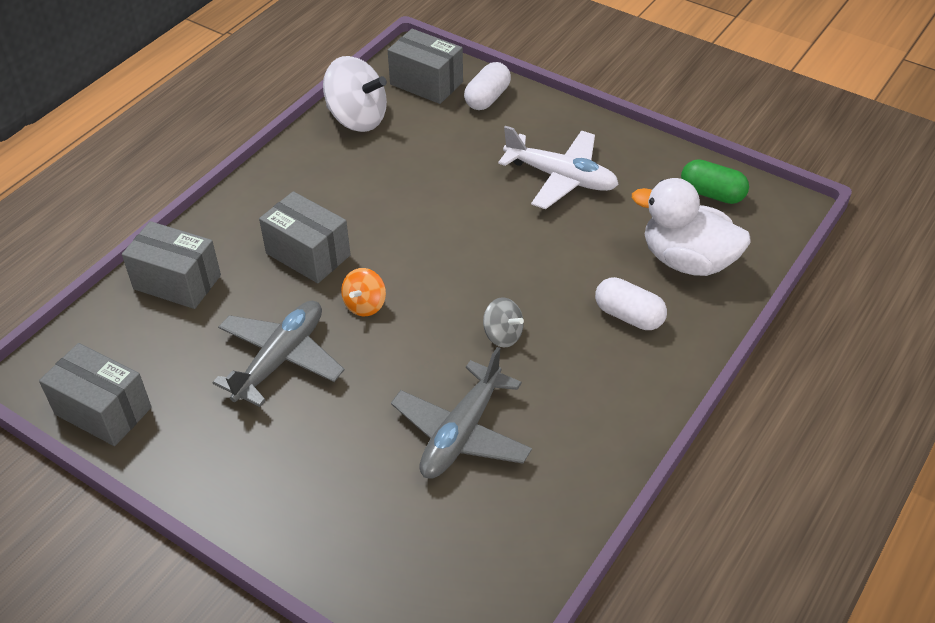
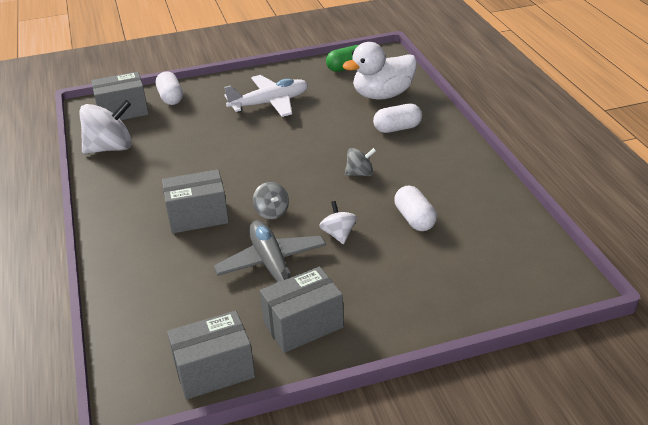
camera: 50 degrees left, 10 degrees down
(177, 282) = (141, 284): grey box -> grey box (303, 325)
(365, 305) = (271, 212): orange spinning top -> grey spinning top
(376, 382) = (338, 234): none -> white spinning top
(462, 433) = (414, 219): grey plane -> white capsule

